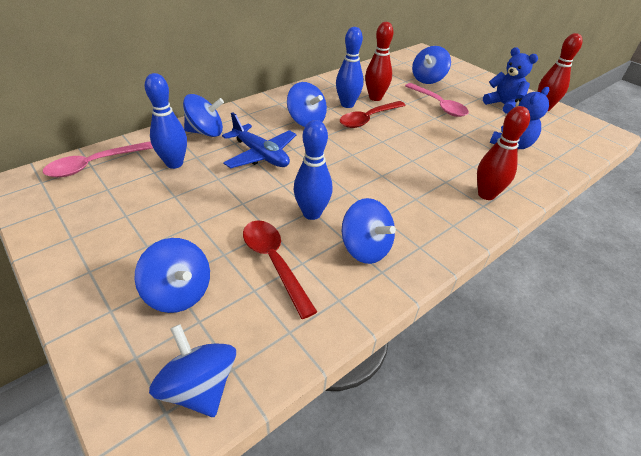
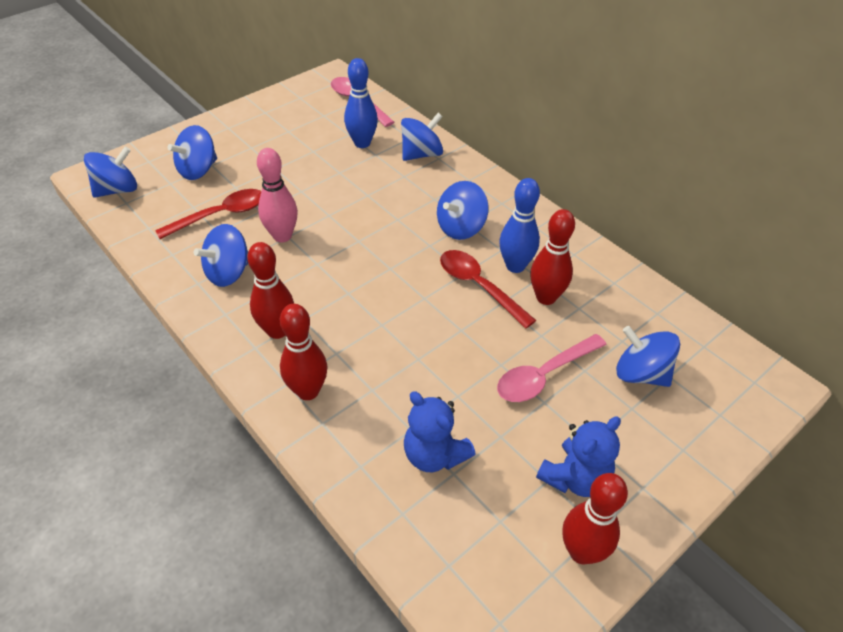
camera: 90 degrees right, 5 degrees up
(206, 132) = (421, 154): blue spinning top -> blue spinning top turned 120 degrees counterclockwise
(261, 155) = (381, 196): blue plane -> none
(312, 213) = (282, 236): blue bowling pin -> pink bowling pin
(432, 212) = (277, 331): none -> red bowling pin

